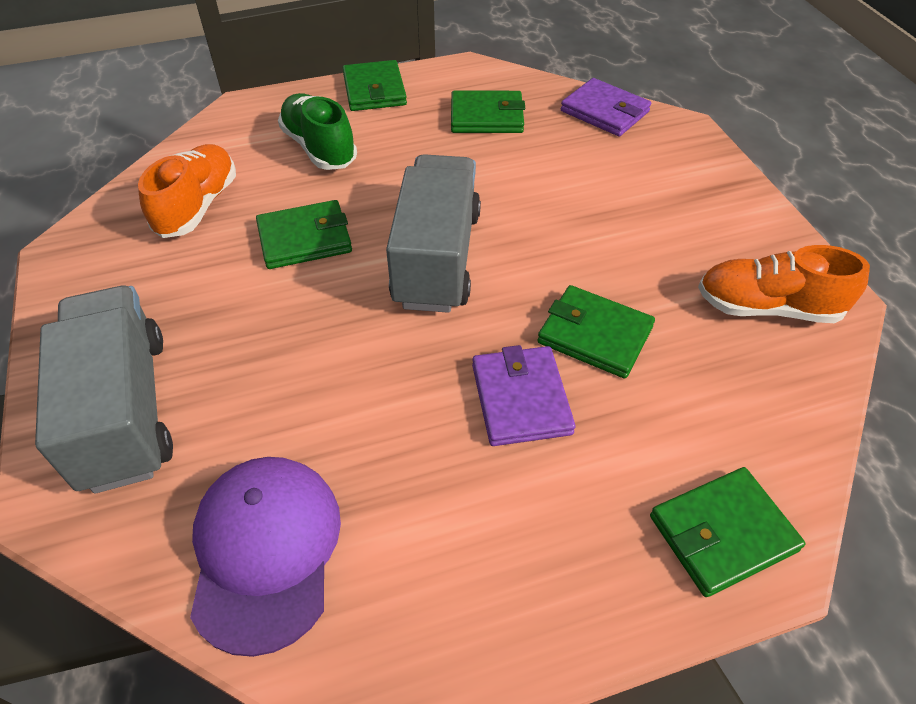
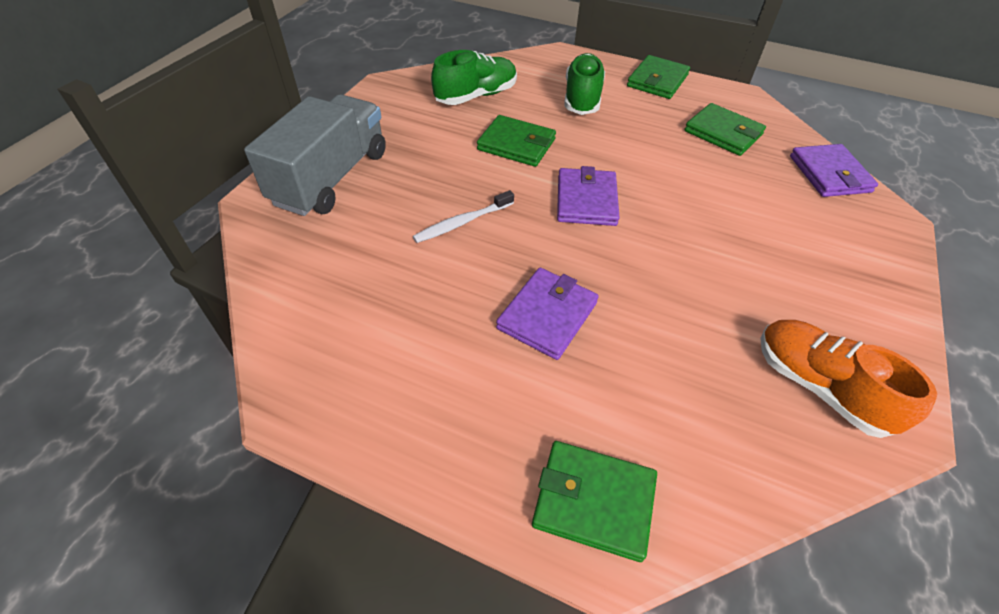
camera: 40 degrees right, 0 degrees up
(198, 206) = (476, 96): orange shoe -> green shoe
(265, 551) = (318, 291): purple cap -> none
(340, 361) = (462, 222): none -> white toothbrush
(437, 258) = (586, 200): grey truck -> purple wallet
(594, 335) = (645, 312): green wallet -> none

